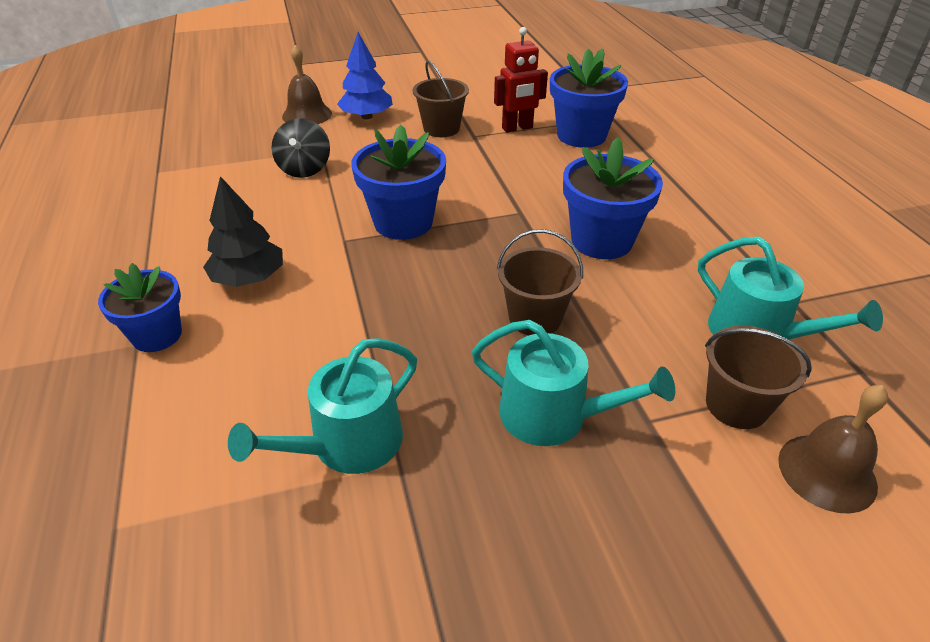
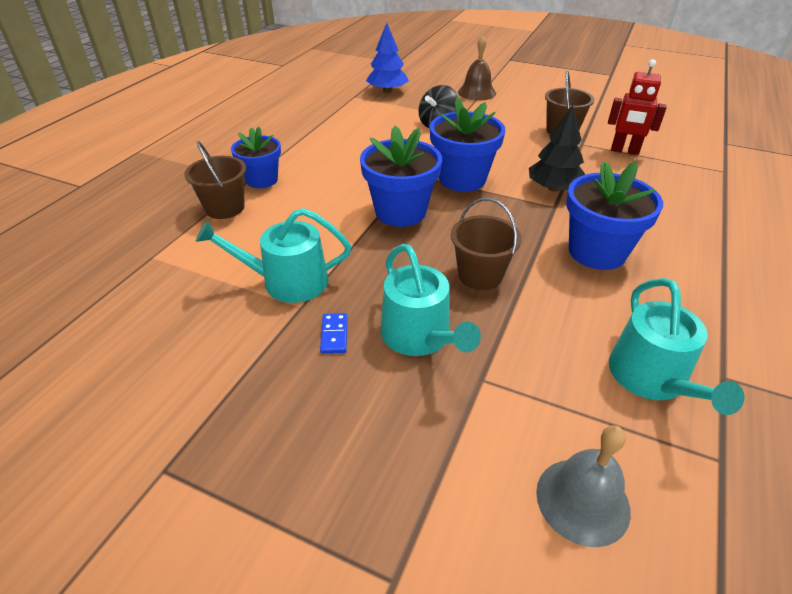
camera: 40 degrees right, 0 degrees up
(249, 278) = (336, 172): black tree -> black tree (554, 188)
(366, 116) = (516, 106): blue tree -> blue tree (387, 91)
(472, 470) = (334, 335): none -> blue domino
(581, 135) = (676, 174): blue flower pot -> blue flower pot (400, 212)
(736, 405) = (564, 411): brown bucket -> brown bucket (225, 208)
(827, 472) = (582, 500): brown bell -> grey bell

